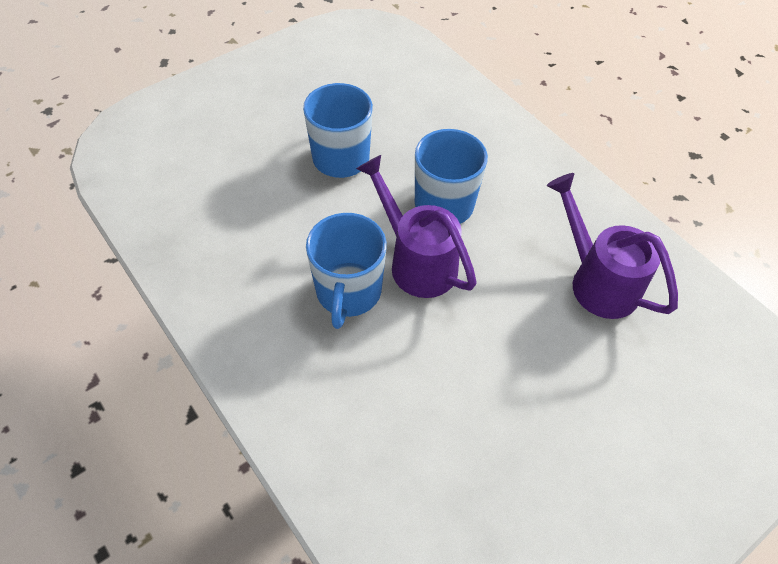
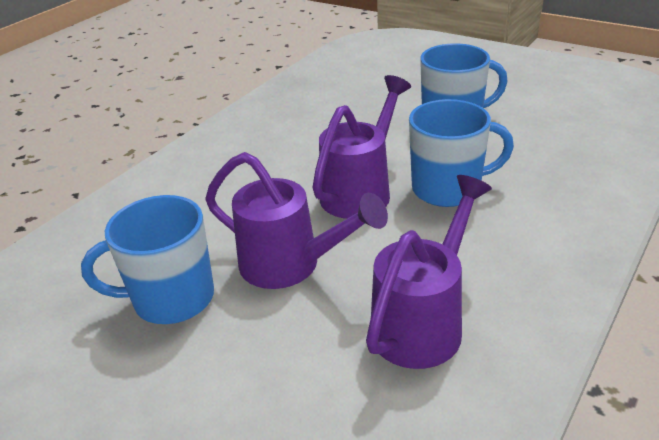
camera: 75 degrees right, 20 degrees down
(348, 292) = (302, 165): blue mug -> blue mug (171, 299)
(502, 345) = (290, 265): none -> purple watering can

